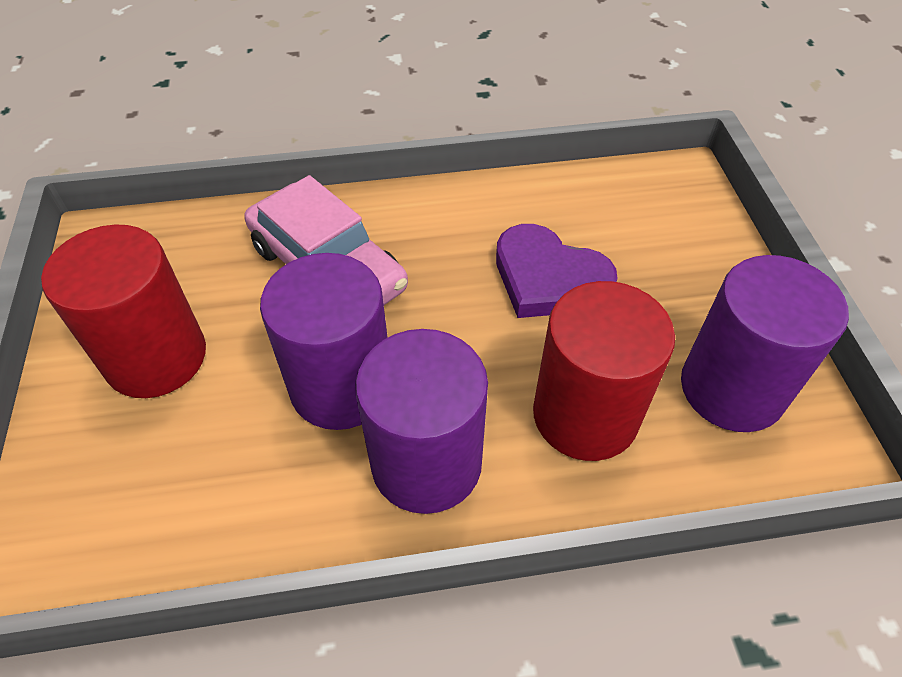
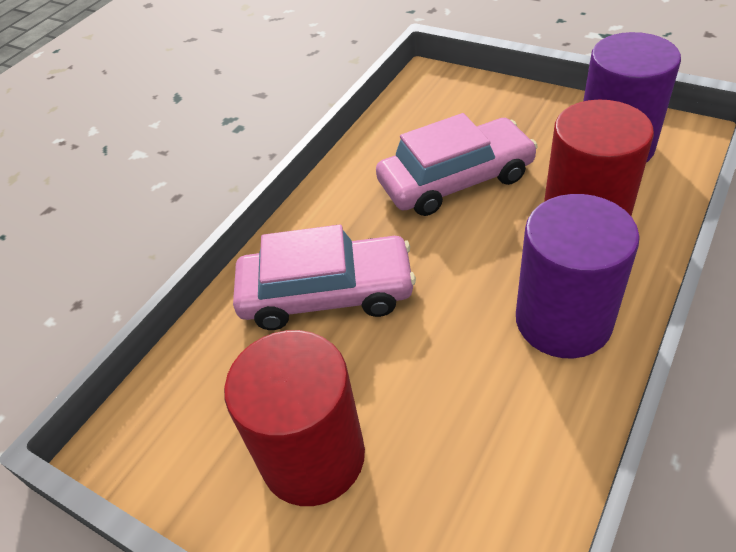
camera: 45 degrees left, 5 degrees down
(341, 386) = (454, 338): purple cylinder -> none
(548, 279) = (455, 180): purple heart -> pink car

